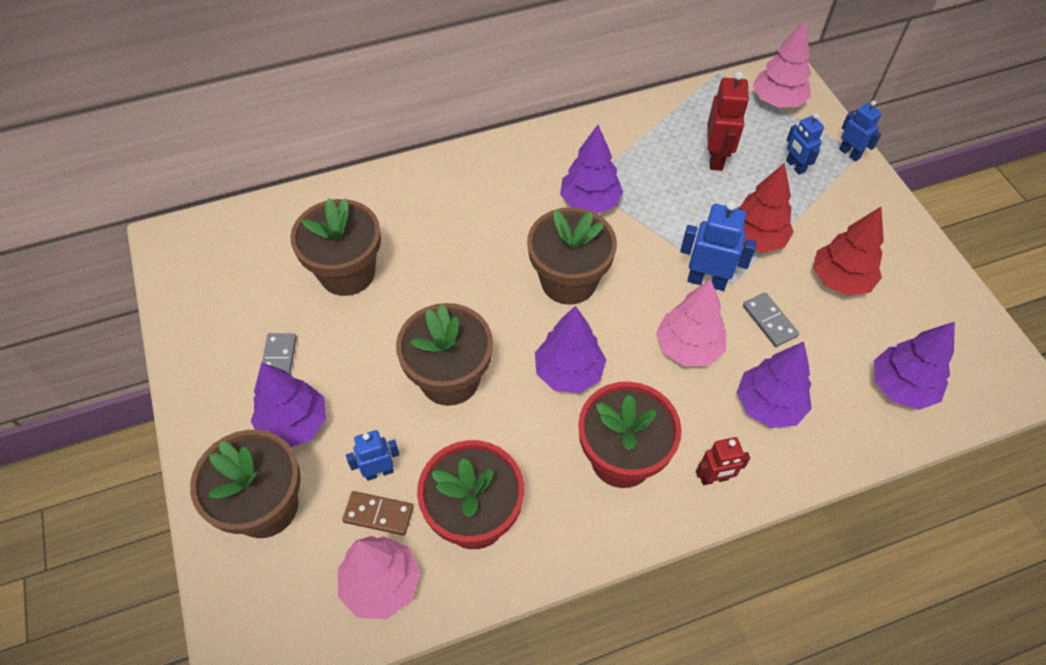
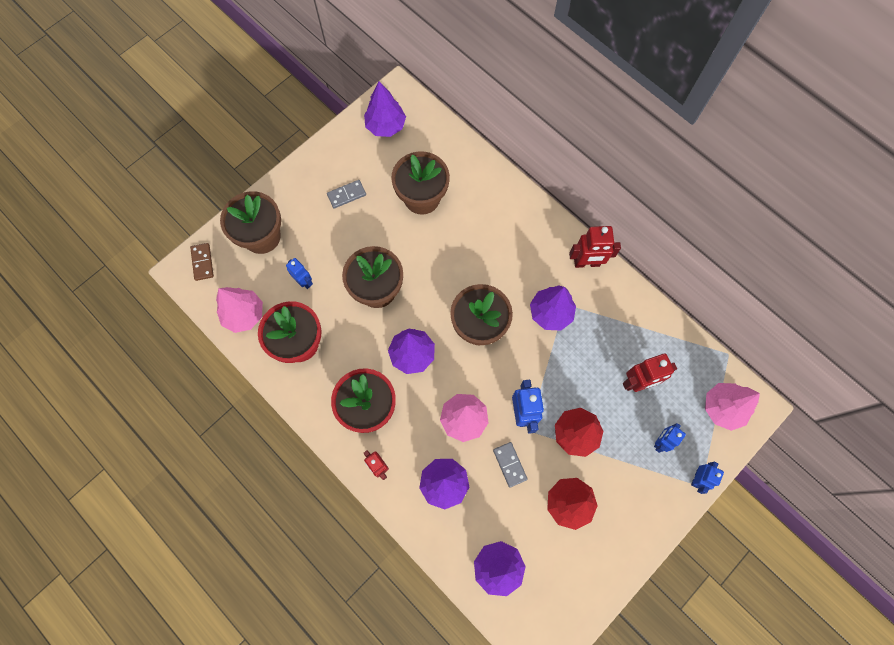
camera: 65 degrees right, 15 degrees up
(294, 424) = (313, 224): purple tree -> purple tree (385, 126)
(378, 514) = (280, 294): brown domino -> brown domino (202, 262)
(545, 144) = (586, 263): none -> red robot
(769, 321) = (509, 464): grey domino -> grey domino turned 60 degrees counterclockwise

